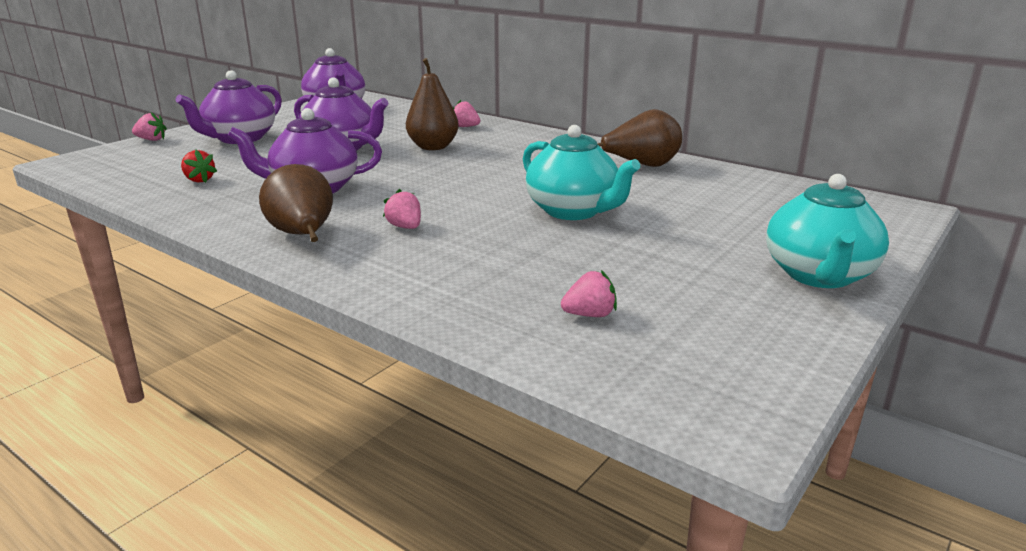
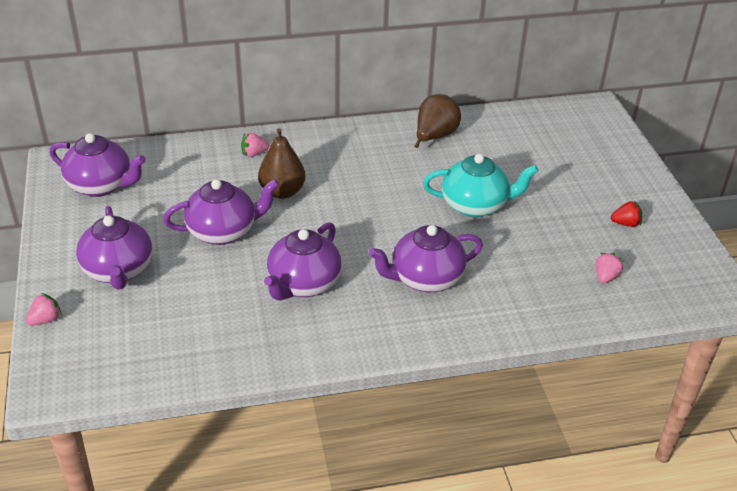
camera: 50 degrees left, 15 degrees up
(199, 180) = (208, 330): red strawberry -> red strawberry (625, 223)
(303, 236) = (391, 325): brown pear -> none
(405, 227) = (425, 278): pink strawberry -> purple teapot
(819, 275) = (636, 186): turquoise teapot -> none

